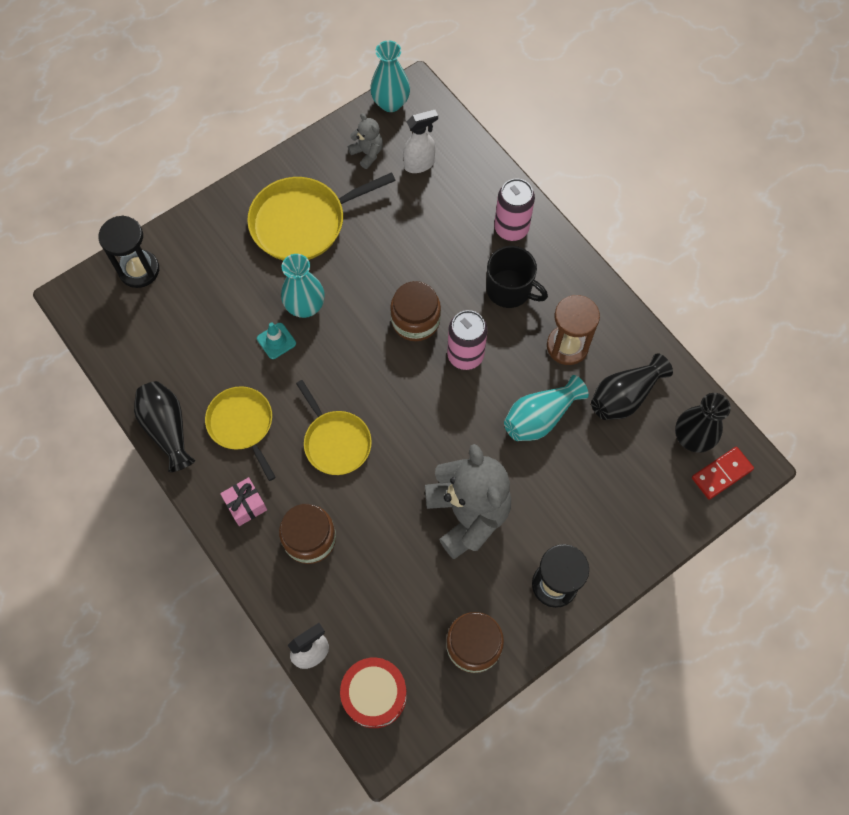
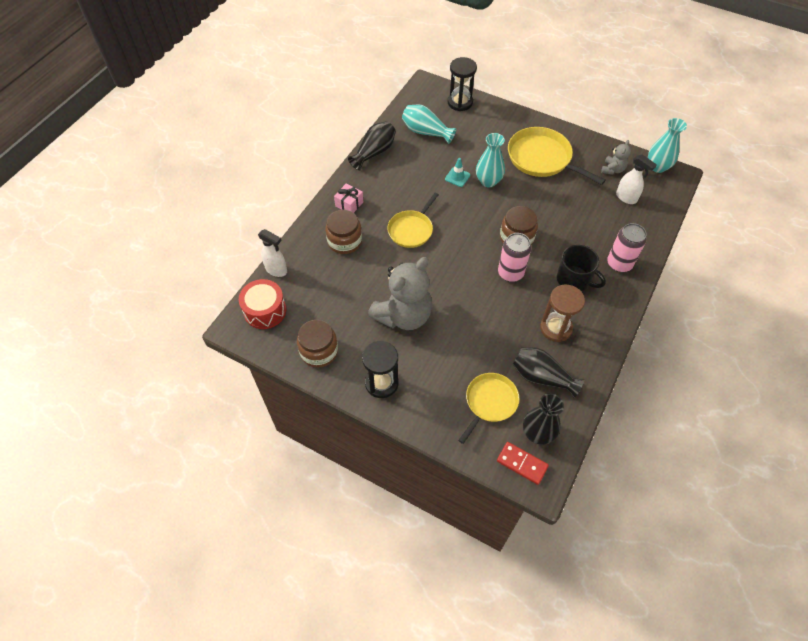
camera: 65 degrees right, 10 degrees down
(242, 424) = (396, 183): yellow pan -> yellow pan (489, 402)
(510, 289) = (574, 279): black mug -> black mug turned 60 degrees counterclockwise
(540, 417) = (494, 331): turquoise vase -> turquoise vase (426, 132)

